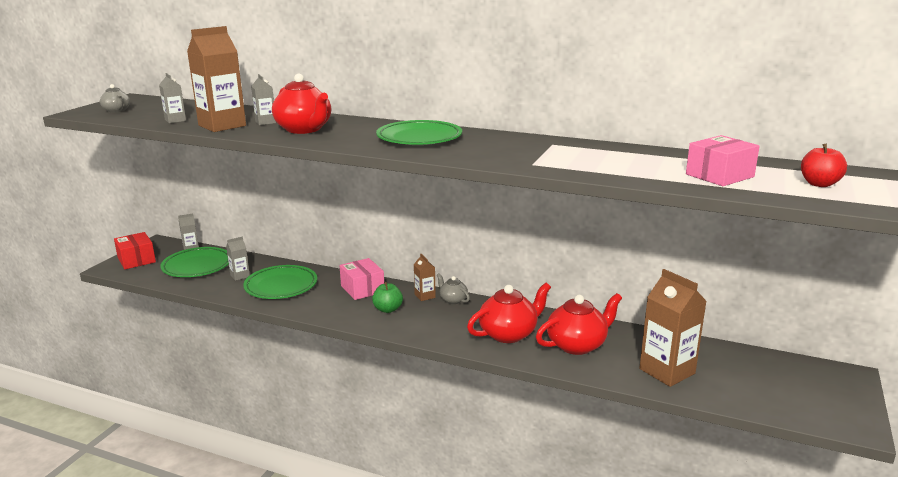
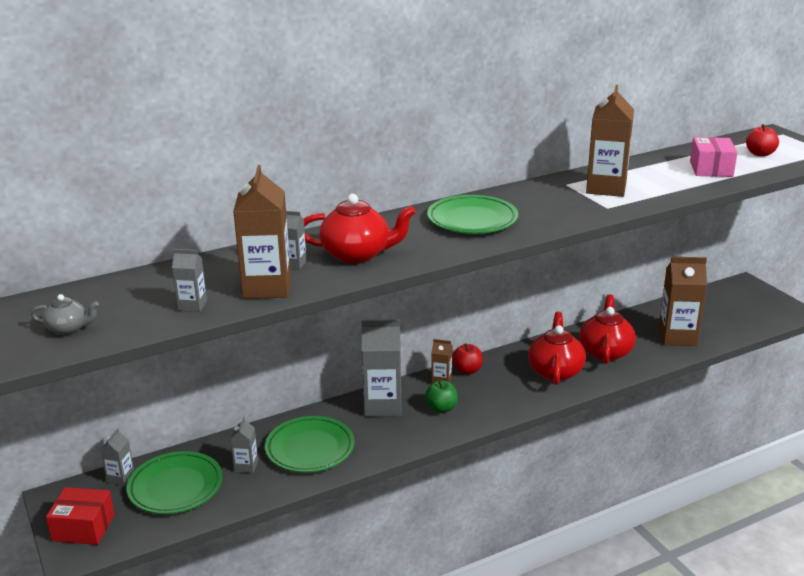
camera: 50 degrees left, 5 degrees up
(362, 289) = (383, 405): pink box -> grey carton
(453, 300) = (467, 370): grey teapot -> red apple
(574, 155) = (606, 188): none -> brown carton

